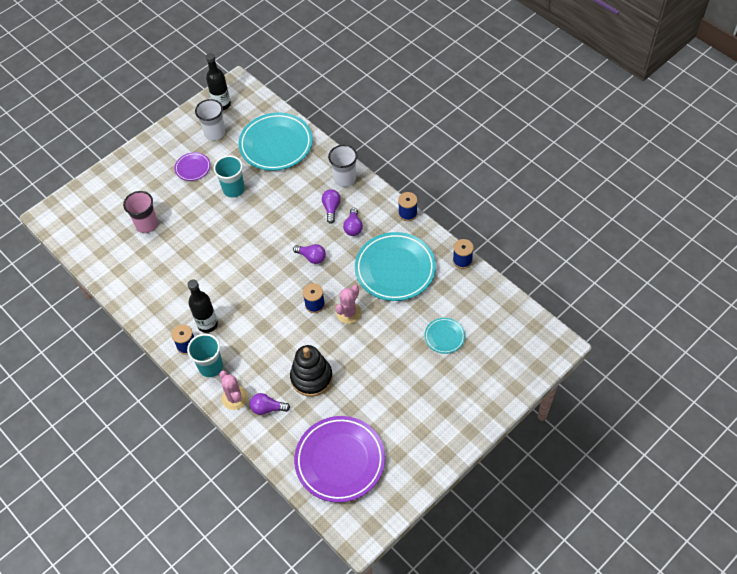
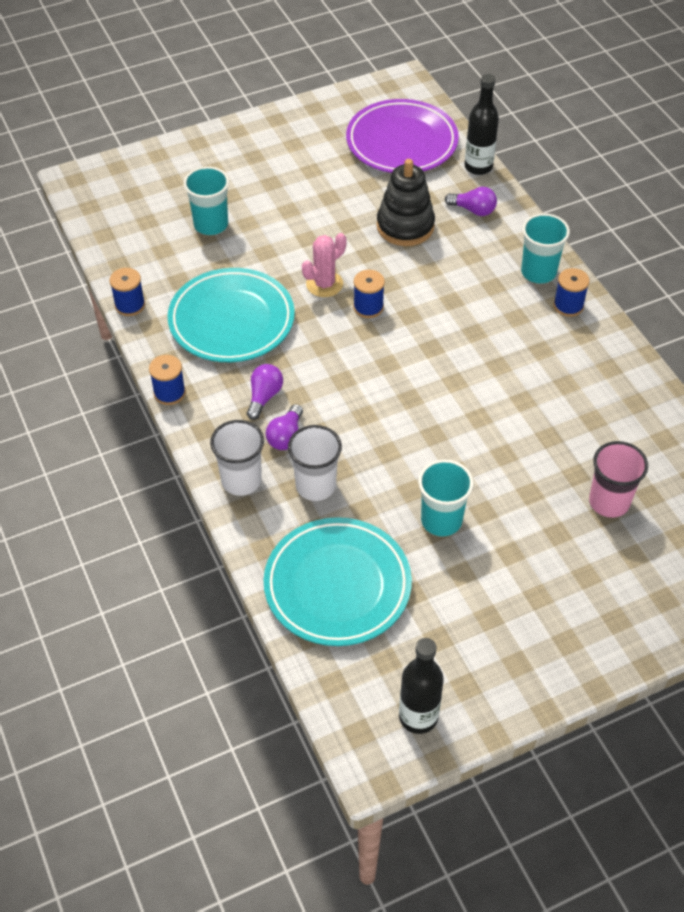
camera: 165 degrees left, 5 degrees down
(193, 168) = (507, 586): purple plate -> none
(207, 324) = (532, 324): black bottle -> black bottle (478, 167)
(215, 133) = (448, 651): white cup -> white cup (315, 485)
(235, 398) = (513, 230): pink cactus -> none
(311, 257) = (348, 371): purple light bulb -> none
(444, 337) = (211, 224): turquoise plate -> turquoise cup

